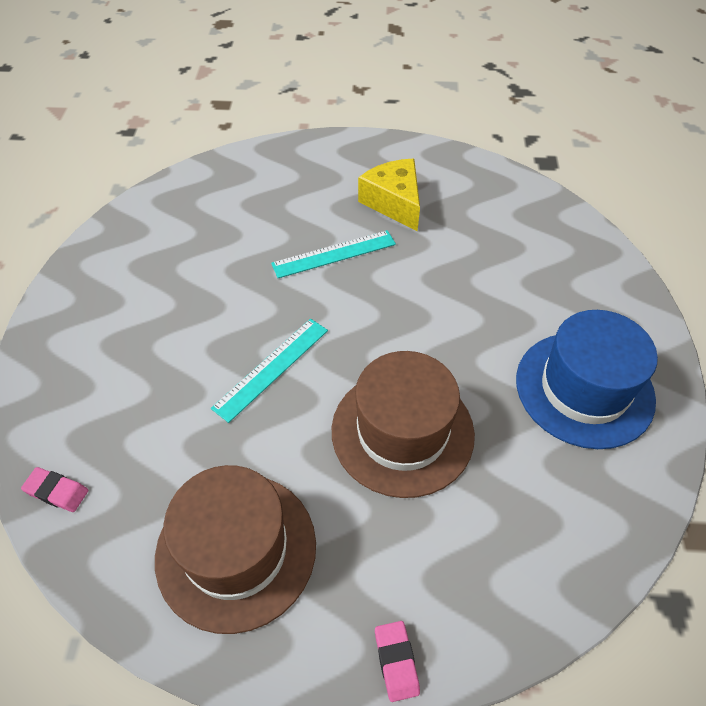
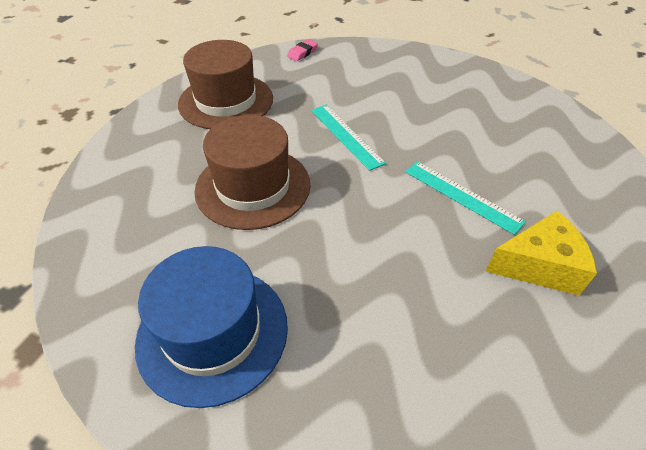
camera: 110 degrees right, 5 degrees down
(334, 254) = (461, 196): turquoise ruler -> turquoise ruler turned 45 degrees counterclockwise
(396, 661) = (118, 143): pink eraser -> none

